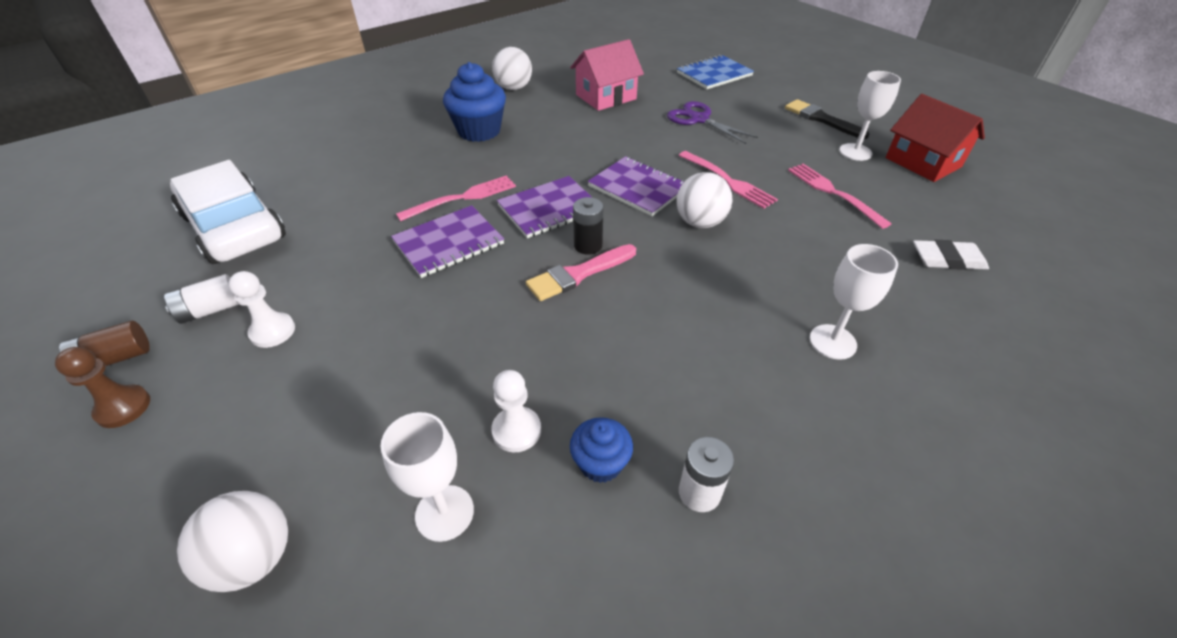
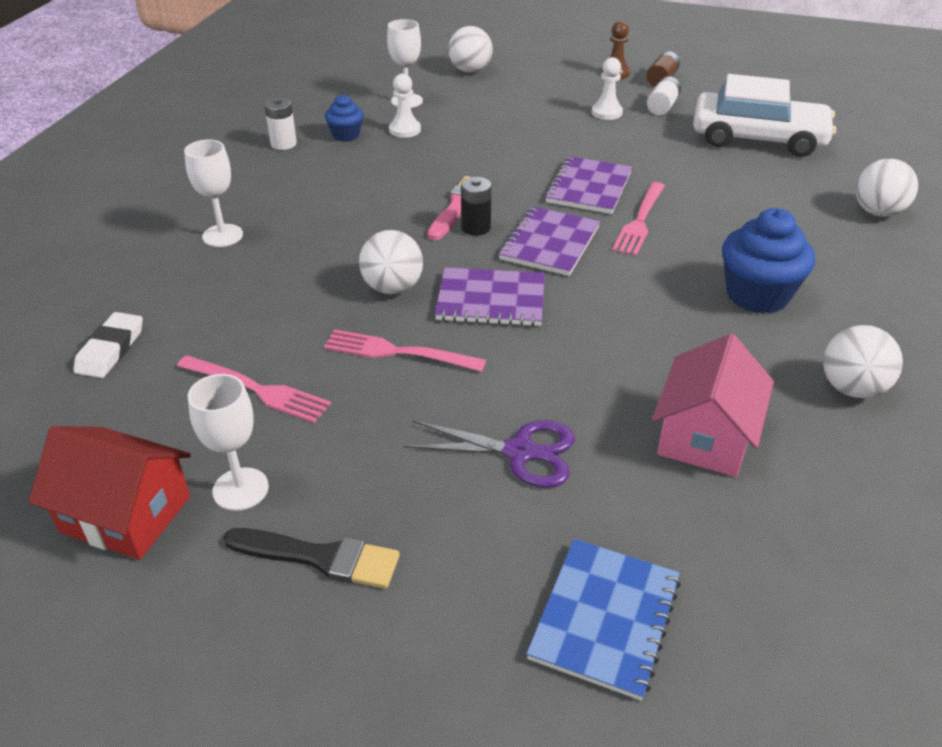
camera: 145 degrees right, 5 degrees down
(313, 141) = (878, 212): none -> white ball
(947, 259) = (110, 349): white eraser -> white eraser turned 45 degrees counterclockwise

